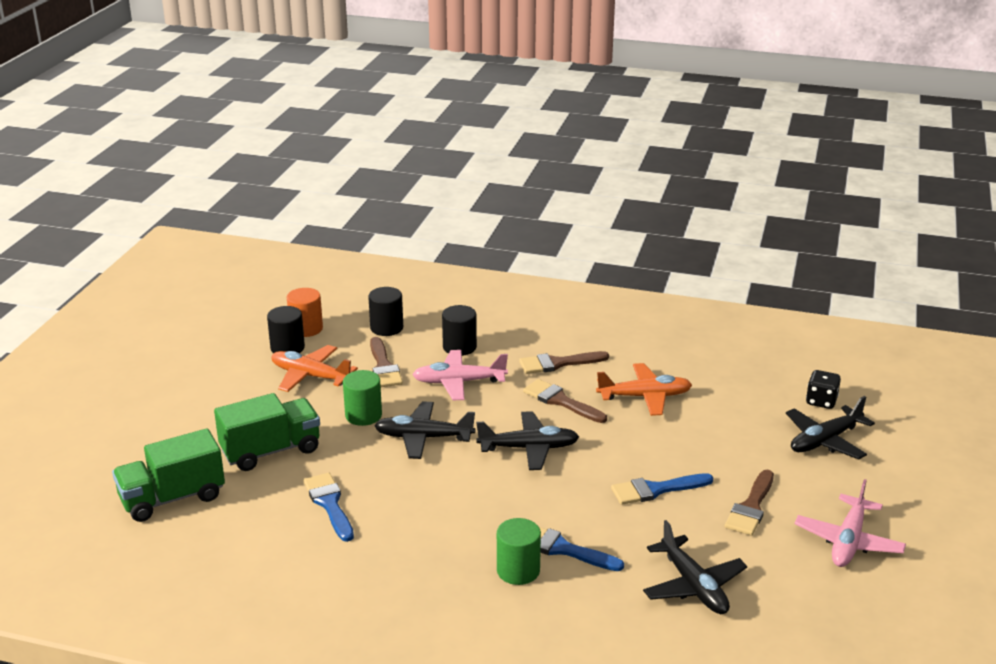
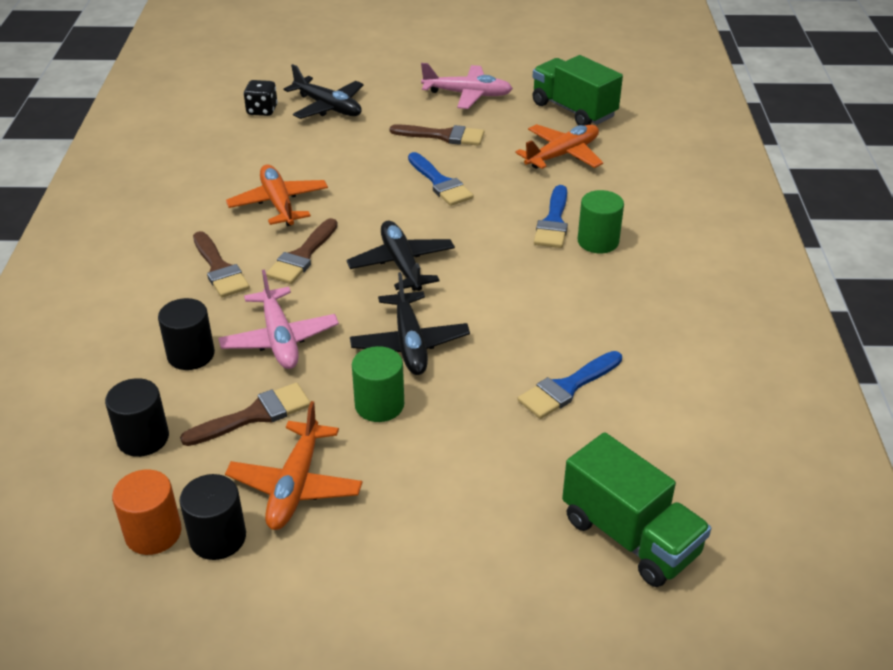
camera: 105 degrees left, 10 degrees up
(271, 451) = (489, 471): green truck -> green truck (573, 110)
(693, 586) = (562, 155): black plane -> orange plane

